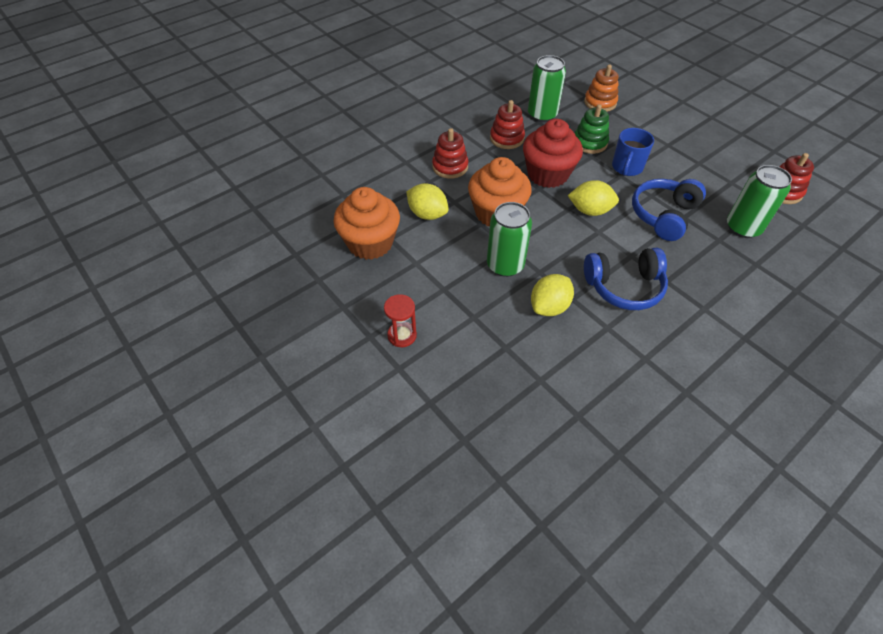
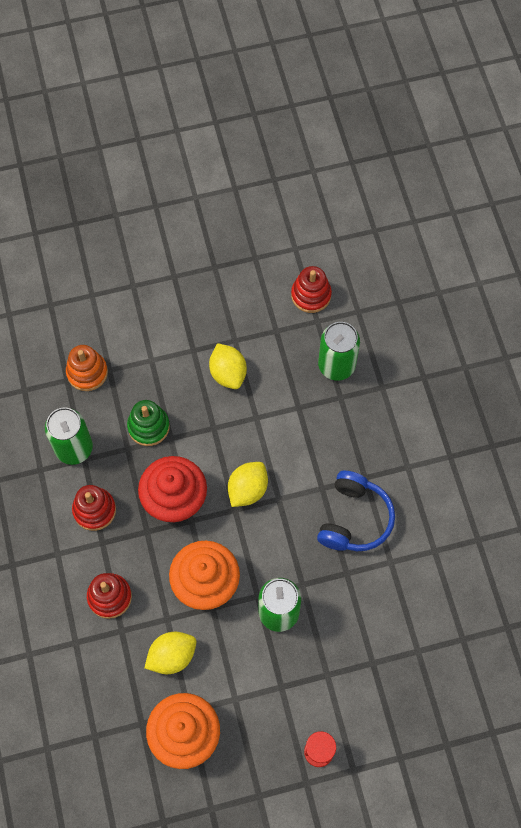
camera: 65 degrees left, 15 degrees up
(549, 307) = (346, 599): yellow lemon -> yellow lemon (228, 373)
(627, 167) = (205, 414): blue mug -> none
(663, 215) = (287, 425): blue headphones -> none

